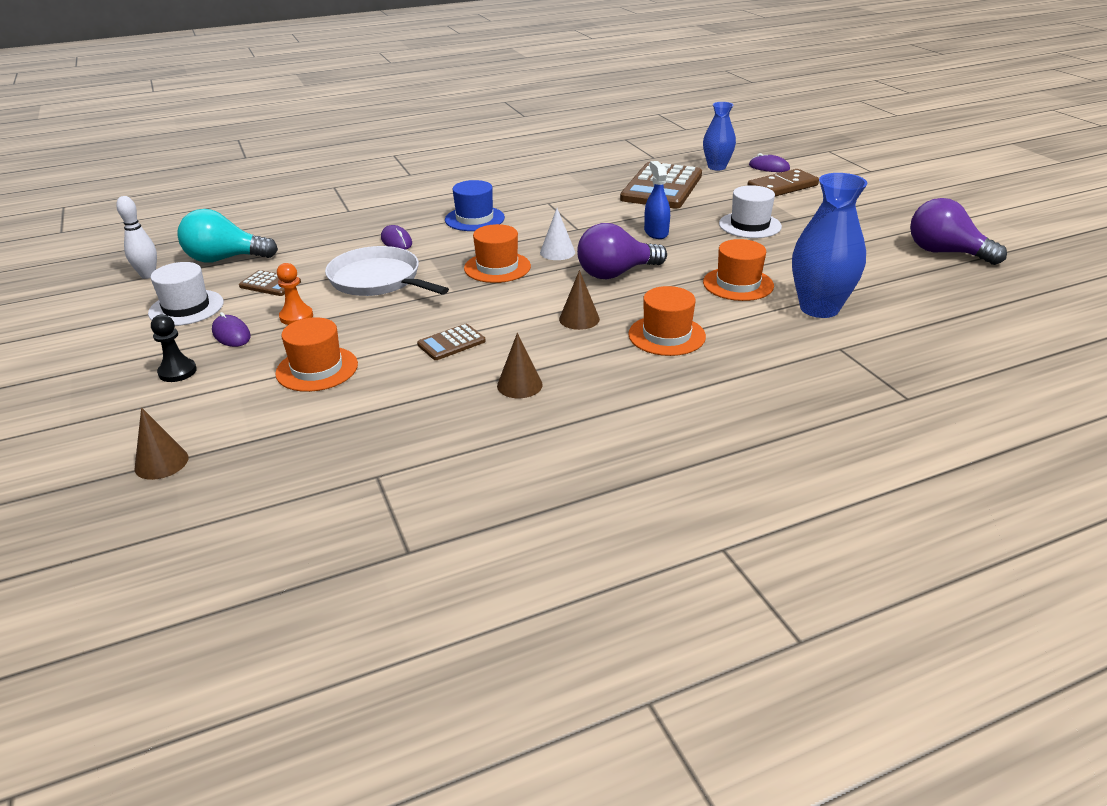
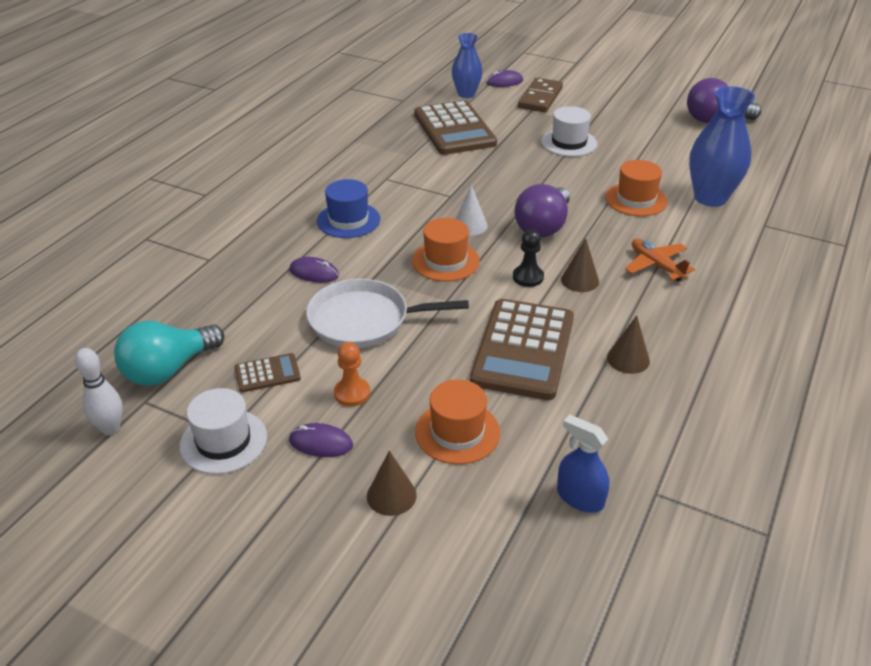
camera: 40 degrees left, 5 degrees up
(161, 463) = (478, 596): brown cone -> brown cone (391, 495)
(177, 372) = (336, 508): black pawn -> black pawn (528, 277)
(451, 343) = (523, 349): brown calculator -> brown calculator, size x2.20
(656, 232) = (514, 175): blue spray bottle -> blue spray bottle (580, 497)
(666, 335) = (656, 265): orange hat -> orange plane

